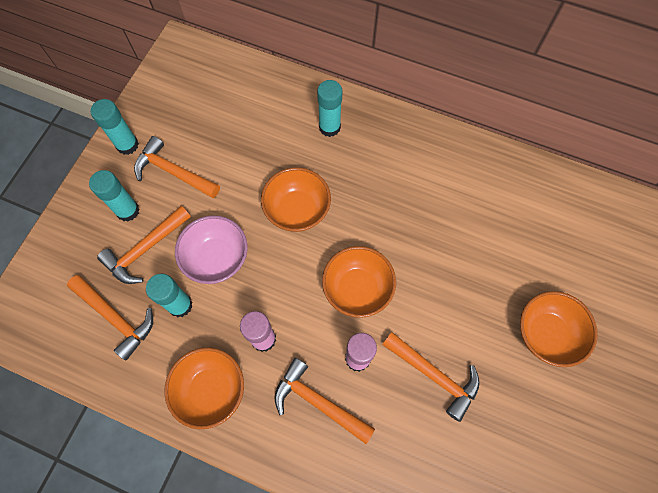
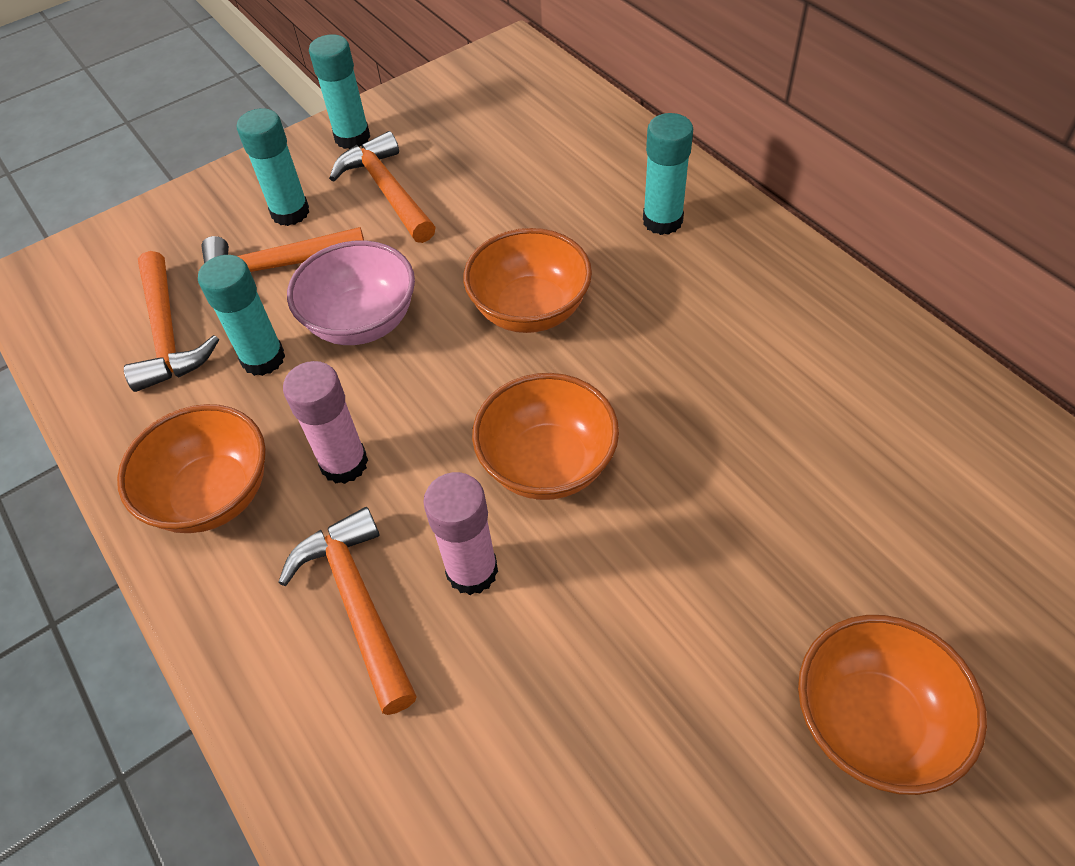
camera: 35 degrees right, 15 degrees down
(434, 375) = (591, 673): orange hammer -> none

